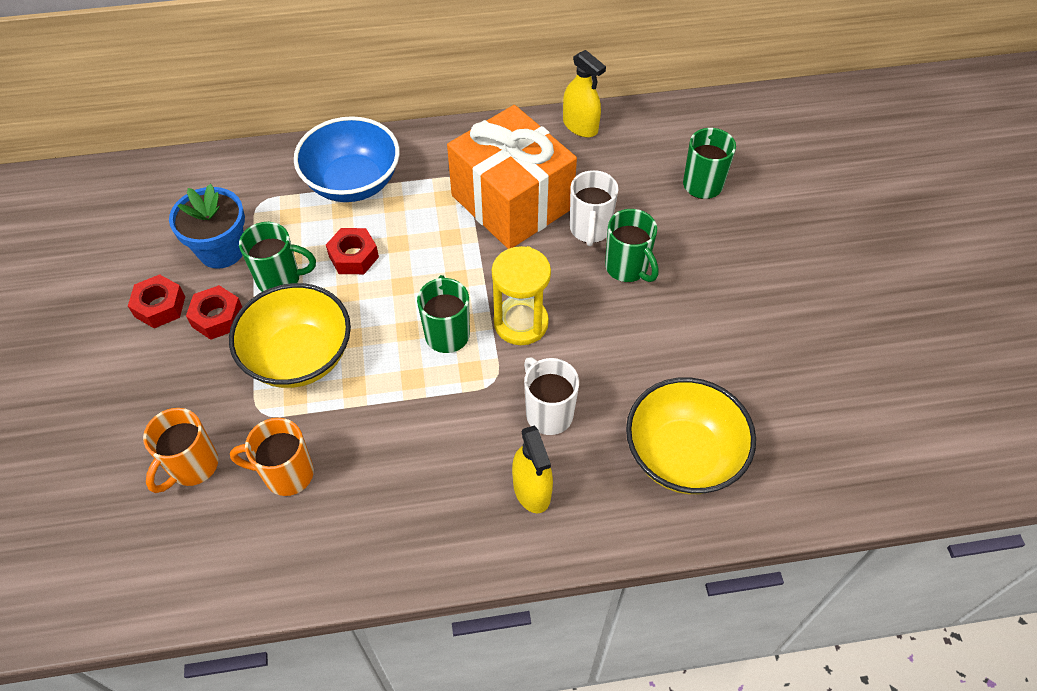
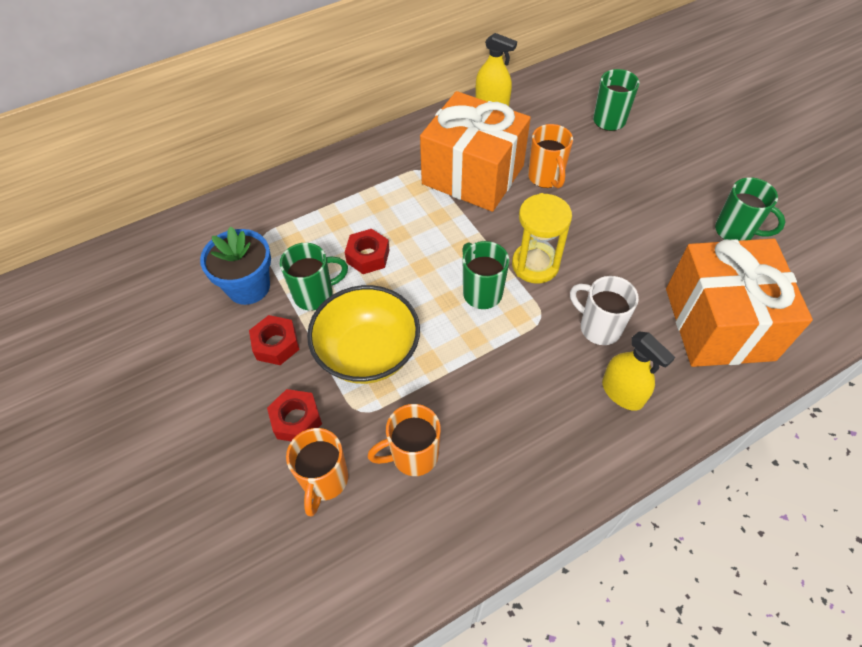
camera: 20 degrees left, 0 degrees up
(160, 306) = (217, 352): red nut -> red nut (296, 420)
(353, 182) = (333, 198): blue bowl -> none
(590, 230) = (546, 177): white mug -> orange mug
(627, 268) = (591, 197): green mug -> green mug (735, 231)
(683, 455) = (718, 323): yellow bowl -> orange gift

